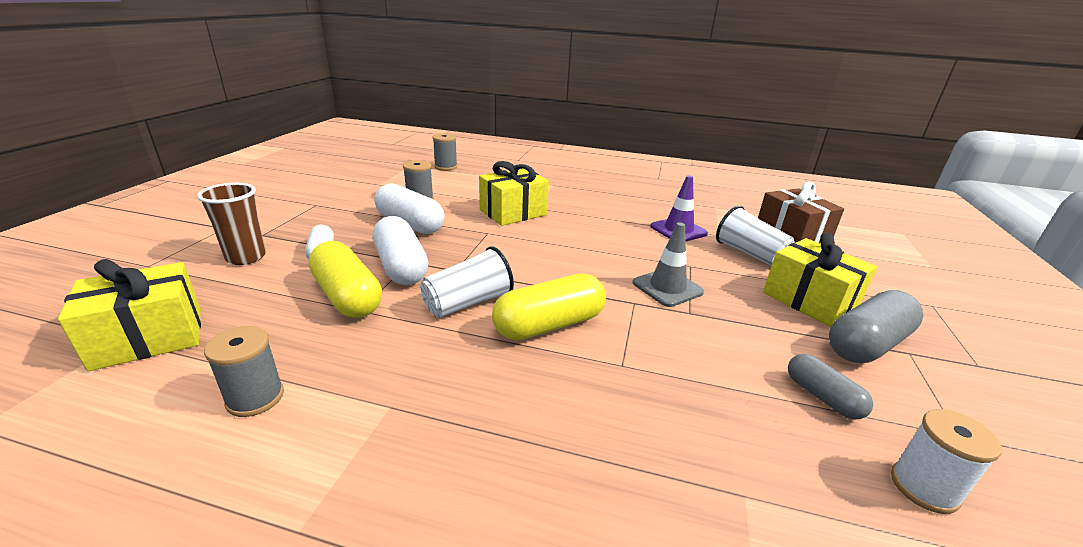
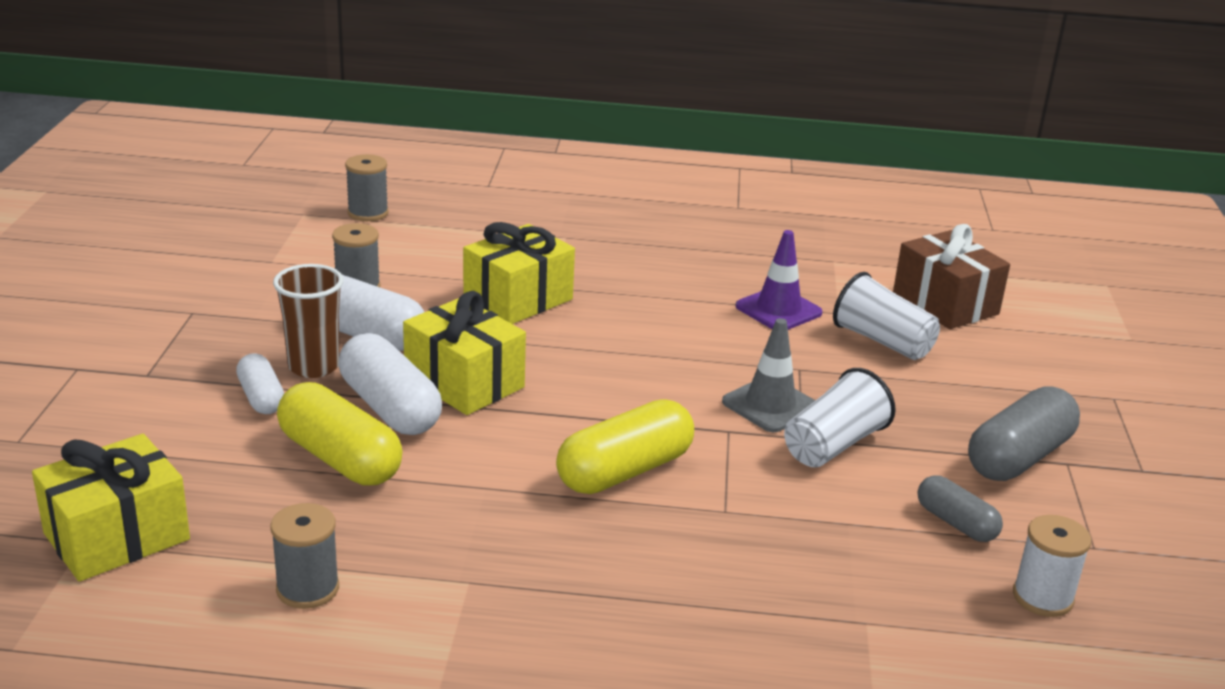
camera: 10 degrees left, 0 degrees up
(246, 257) = (153, 415): brown cup -> brown cup (314, 366)
(468, 303) = (508, 452): white cup -> white cup (833, 445)
(809, 300) = (957, 406): yellow gift -> yellow gift (464, 382)

